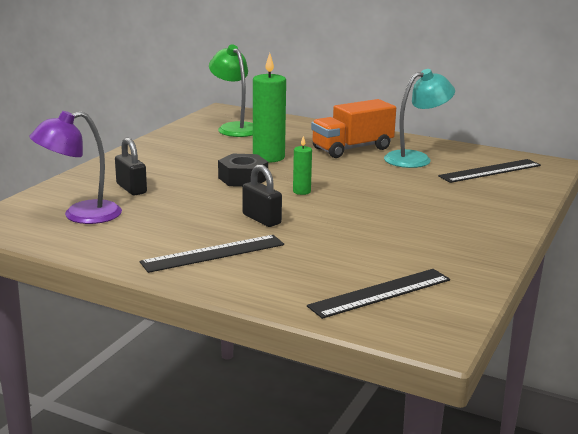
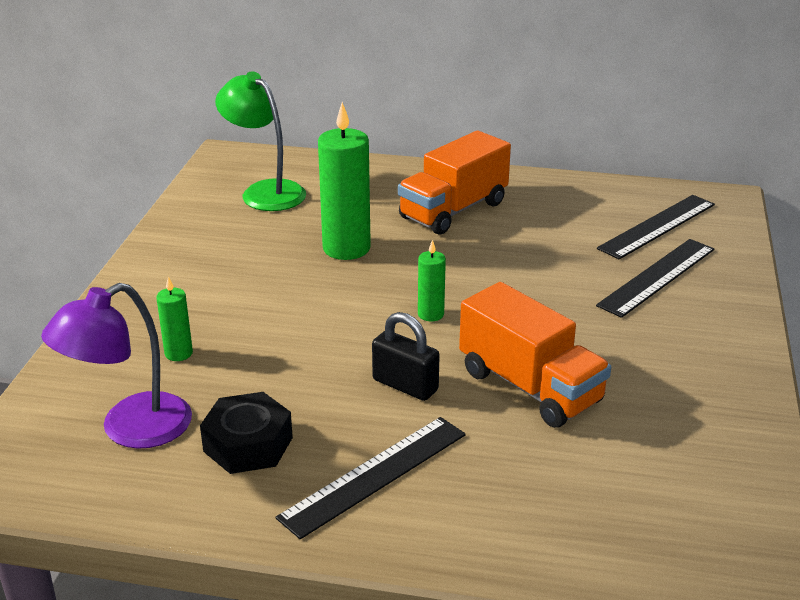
camera: 15 degrees left, 10 degrees up
(131, 188) = (178, 353): black padlock -> green candle
(243, 178) = (333, 301): black nut -> black nut (248, 444)
(343, 230) = (530, 387): none -> orange truck
(380, 293) = (647, 509): black ruler -> black ruler (657, 277)
(416, 158) = (549, 217): turquoise lamp -> none

